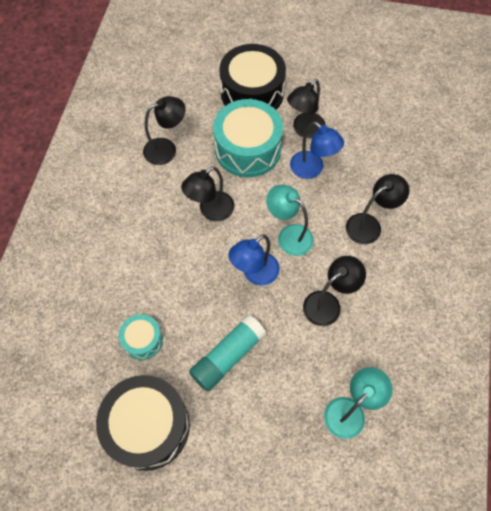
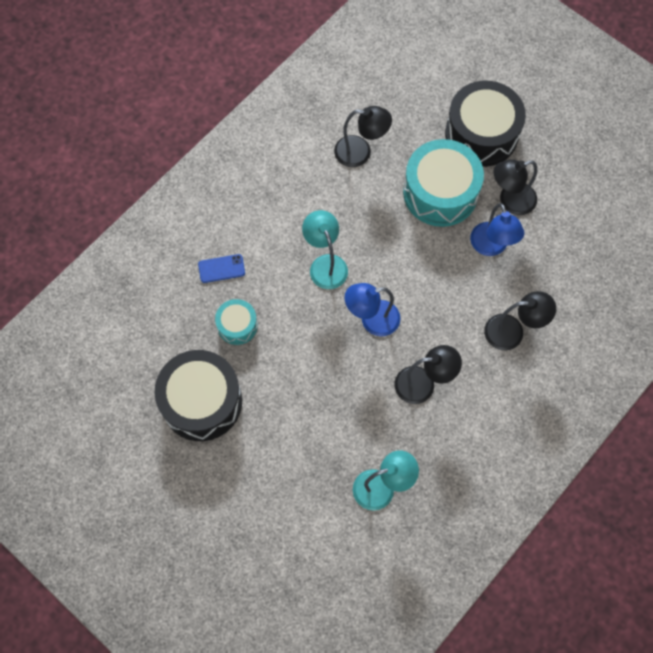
camera: 30 degrees right, 5 degrees up
(101, 298) = (221, 269): none -> blue phone
(211, 211) = (366, 237): black lamp -> none
(228, 356) = (303, 381): turquoise glue stick -> none
(289, 235) = (426, 300): turquoise lamp -> turquoise lamp (325, 264)

